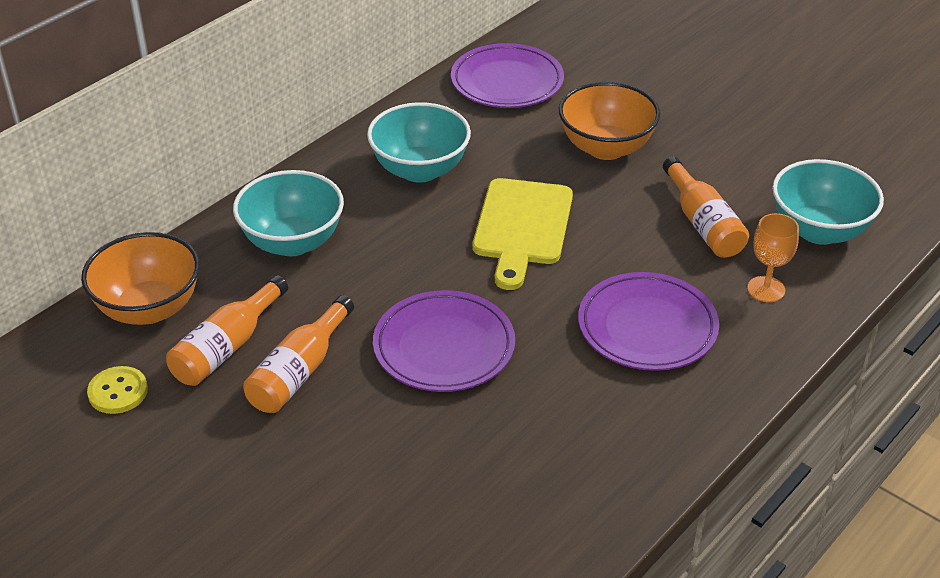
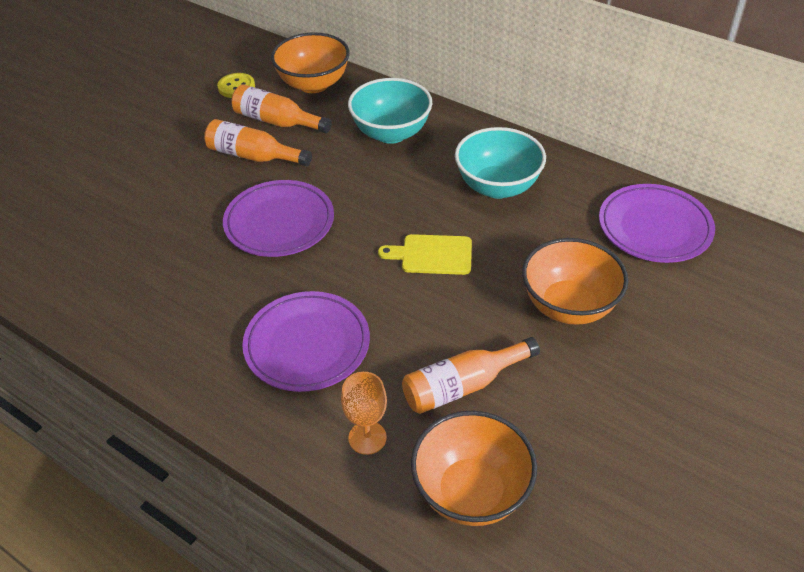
camera: 85 degrees right, 5 degrees up
(522, 227) = (432, 255): yellow cutting board -> yellow cutting board, size x0.65
(819, 230) = (471, 491): turquoise bowl -> orange bowl

